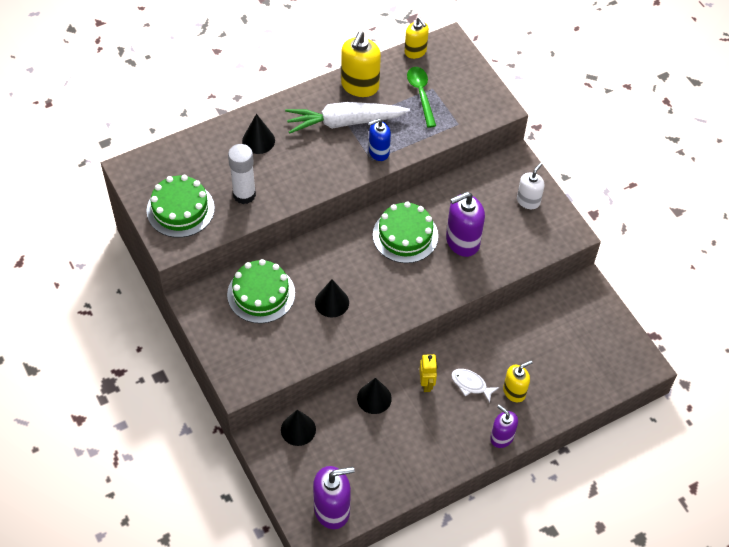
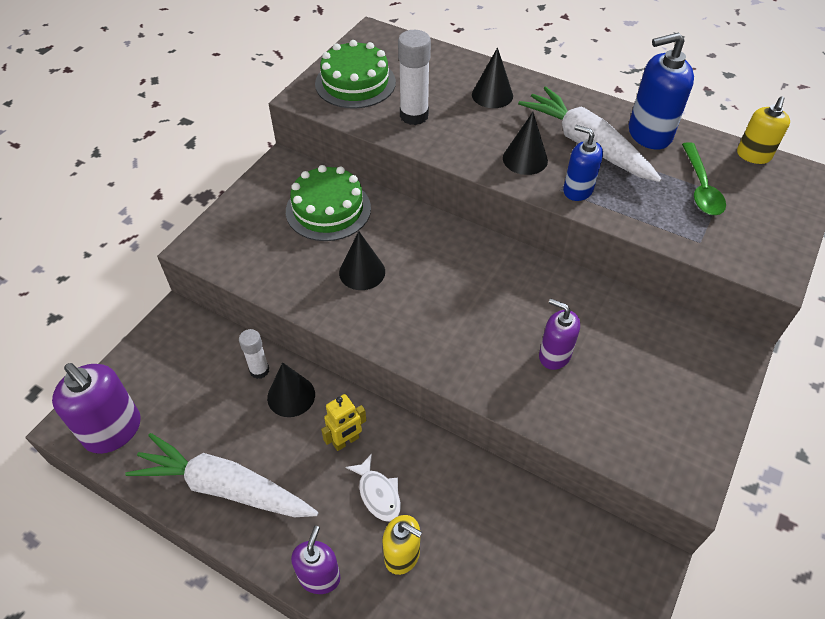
camera: 60 degrees right, 5 degrees down
(298, 429) = (206, 344): black cone -> black cone (525, 159)
(342, 407) = (259, 370): none -> white glue stick
(360, 86) = (649, 134): yellow soap dispenser -> blue soap dispenser
(405, 235) = (511, 293): green cake -> none
(415, 462) = (224, 487): none -> white carrot
(421, 94) = (701, 188): green spoon -> green spoon turned 135 degrees clockwise
(462, 241) = (554, 355): purple soap dispenser -> purple soap dispenser, size x0.63
(471, 384) = (378, 493): white fish -> white fish turned 150 degrees clockwise
(528, 201) = (686, 398): white soap dispenser -> none

